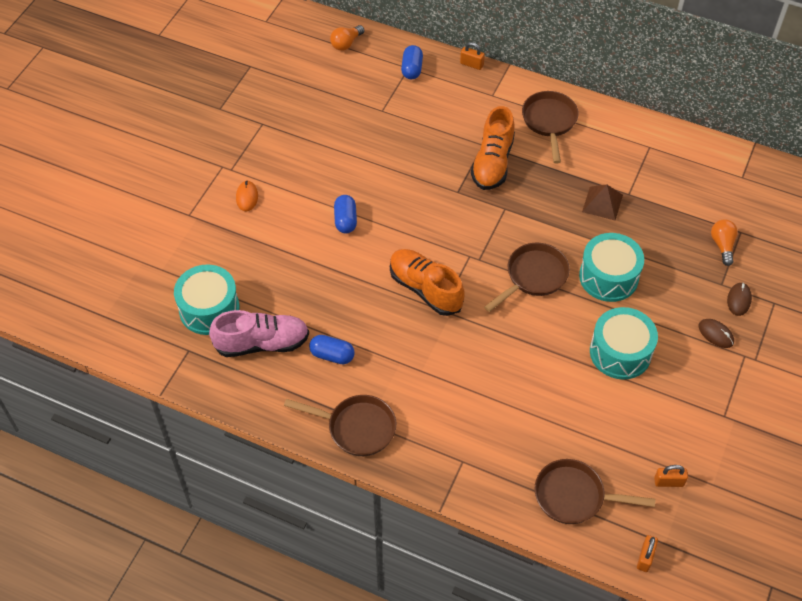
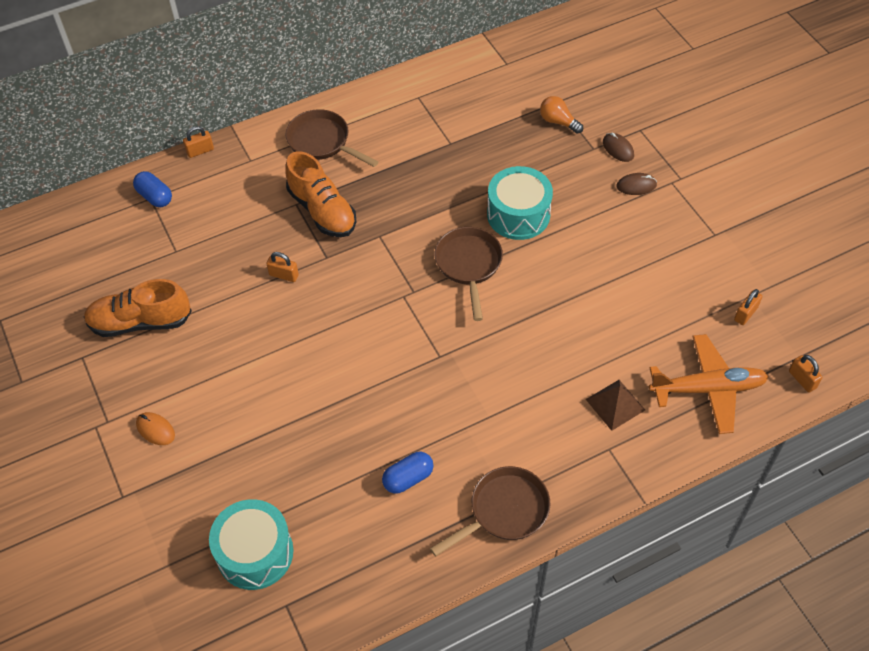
camera: 50 degrees left, 0 degrees up
(262, 343) = (339, 531): pink shoe -> none
(345, 220) = (268, 365): blue capsule -> none
(346, 43) = (66, 225): orange light bulb -> none
(420, 179) = (284, 275): none -> orange padlock
(425, 289) = (406, 353): orange shoe -> orange shoe (140, 322)
(574, 496) = (708, 389): brown pan -> orange plane
(602, 203) = (442, 167): brown pyramid -> brown pyramid (615, 404)
(620, 352) = (598, 259): turquoise drum -> none

